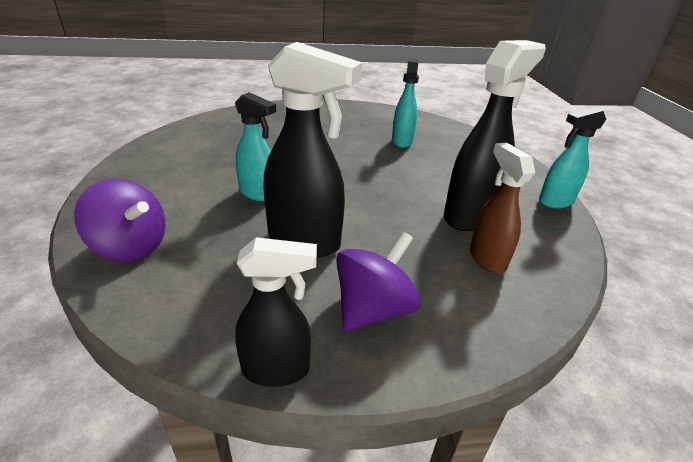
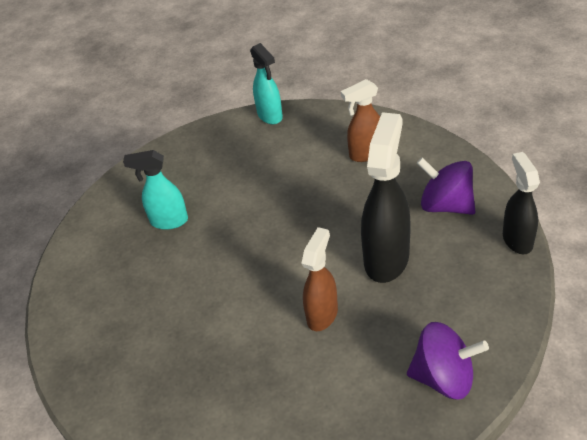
camera: 90 degrees left, 10 degrees up
(130, 246) = (444, 377): purple spinning top -> purple spinning top turned 75 degrees clockwise
(258, 193) = (322, 314): turquoise spray bottle -> brown spray bottle
(470, 216) = (310, 163): black spray bottle -> none

